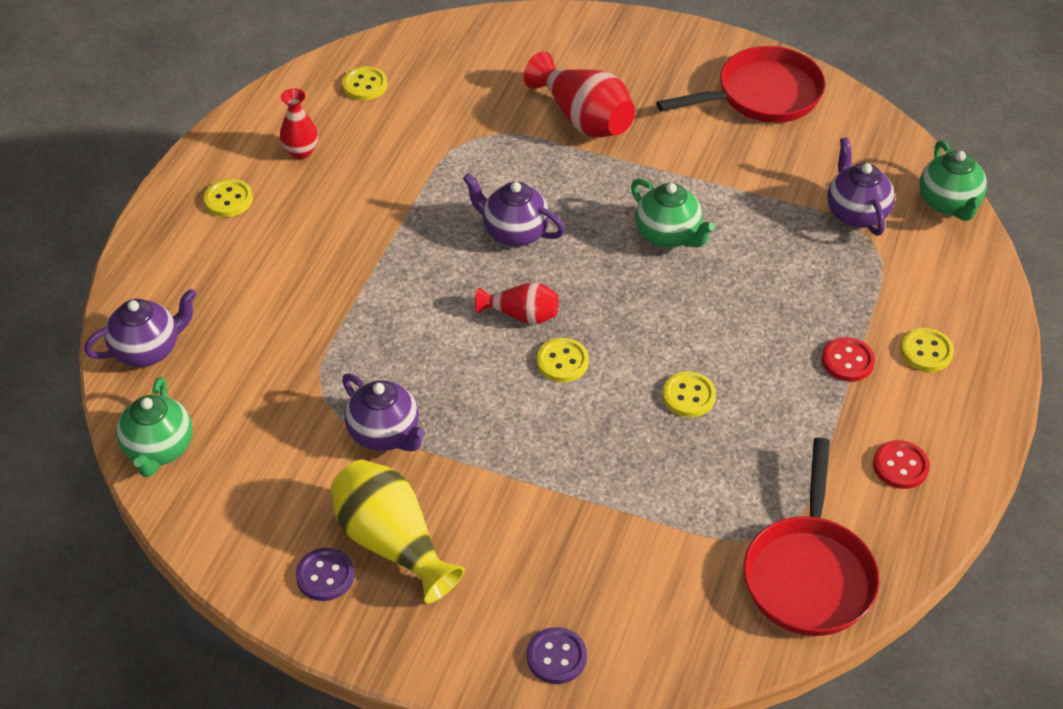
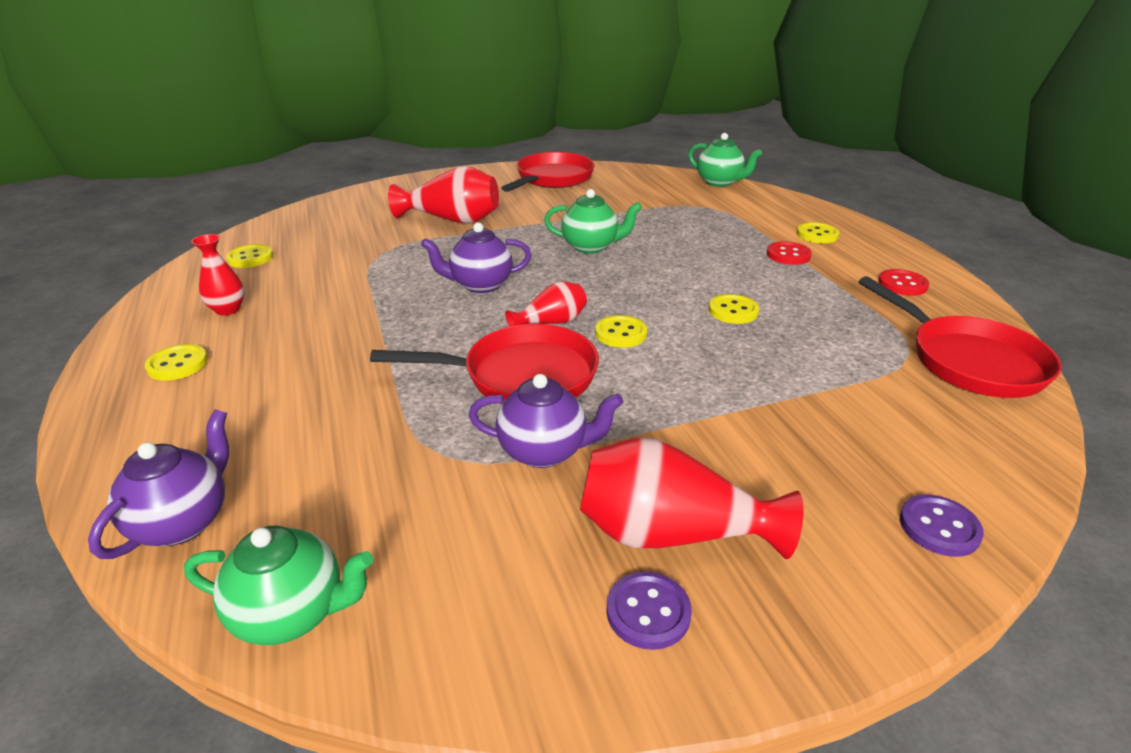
camera: 40 degrees left, 15 degrees down
(159, 450) = (292, 614): green teapot -> green teapot turned 45 degrees counterclockwise
(392, 543) = (671, 533): yellow vase -> red vase
(439, 358) = (521, 376): none -> red pan
(856, 213) = (681, 201): purple teapot -> none

